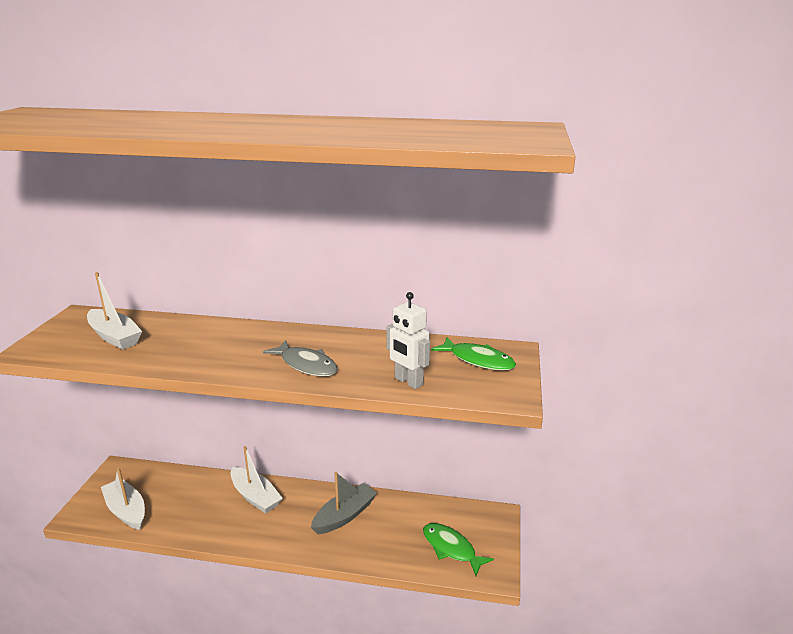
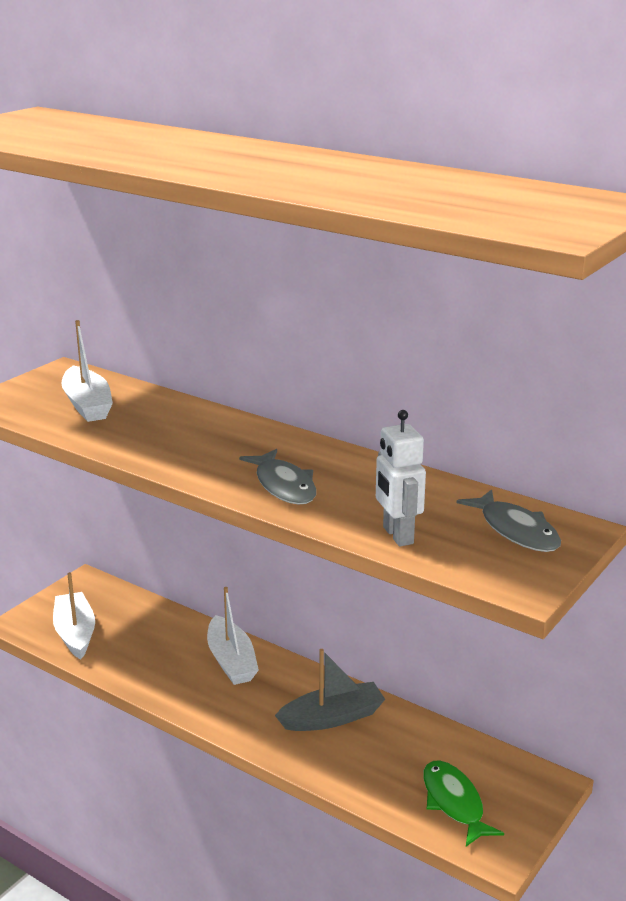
camera: 25 degrees right, 0 degrees up
(478, 360) = (515, 530): green fish -> grey fish

